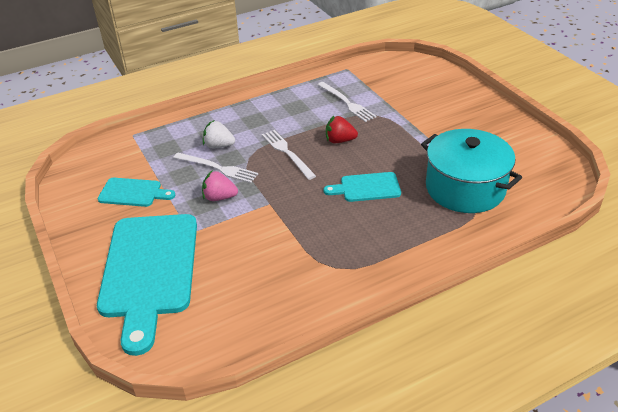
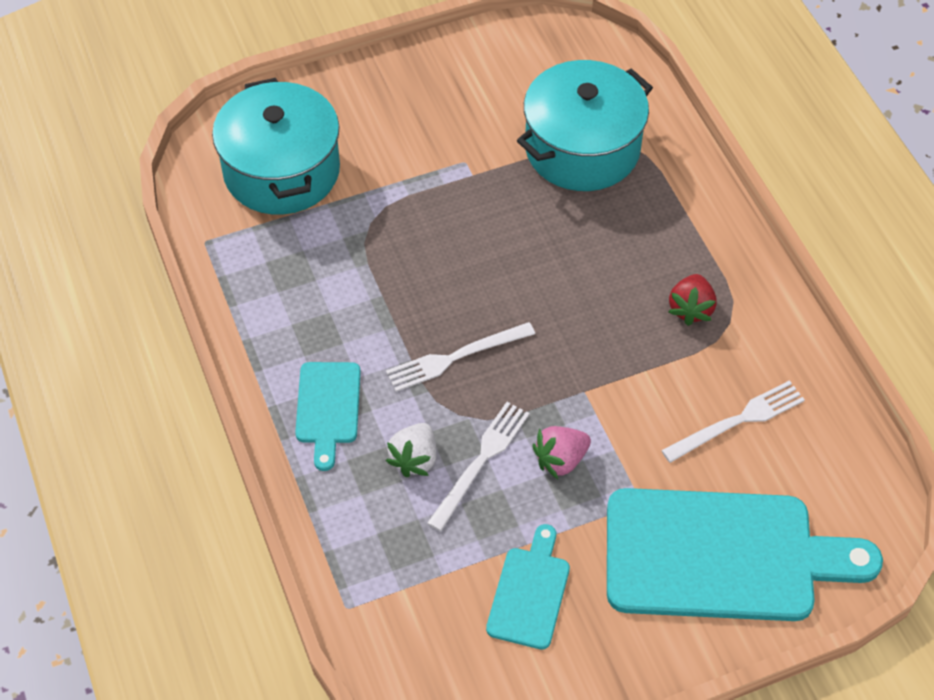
camera: 85 degrees left, 15 degrees up
(219, 197) = (560, 460): pink strawberry -> pink strawberry turned 45 degrees clockwise
(339, 140) = (435, 281): red strawberry -> red strawberry (691, 309)
(347, 103) = (323, 256): white fork -> white fork (737, 421)
(367, 188) = (564, 262): turquoise cutting board -> turquoise cutting board (328, 408)
(401, 83) = (281, 171): none -> turquoise pot

